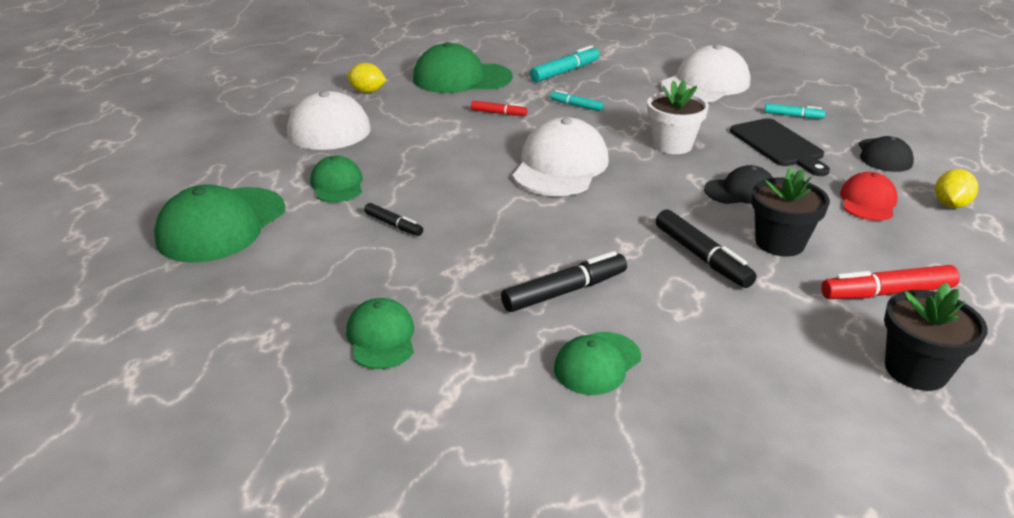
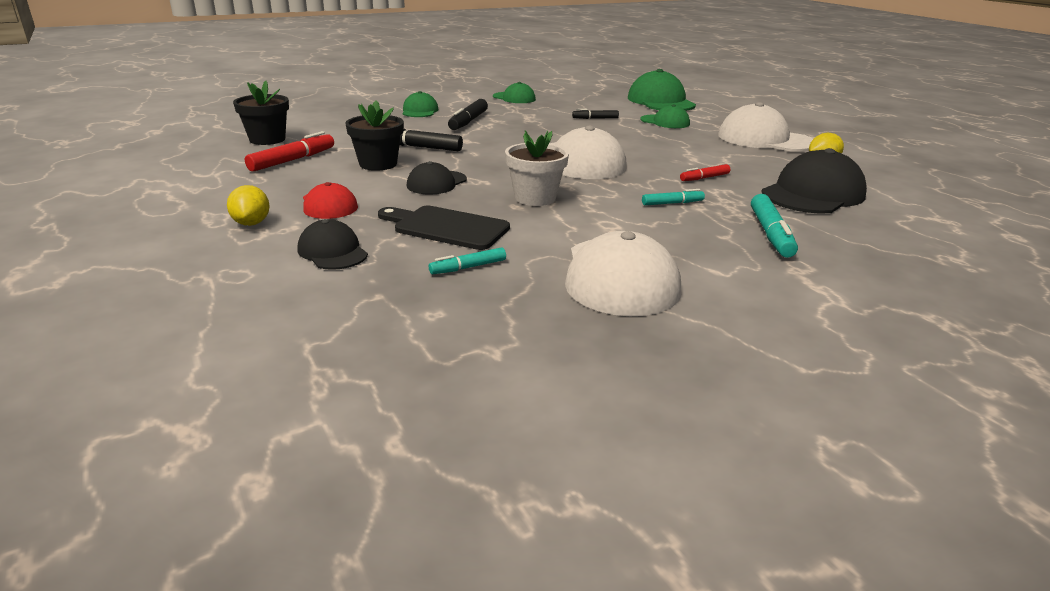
camera: 135 degrees right, 5 degrees down
(461, 78) = (813, 194): green cap -> black cap

